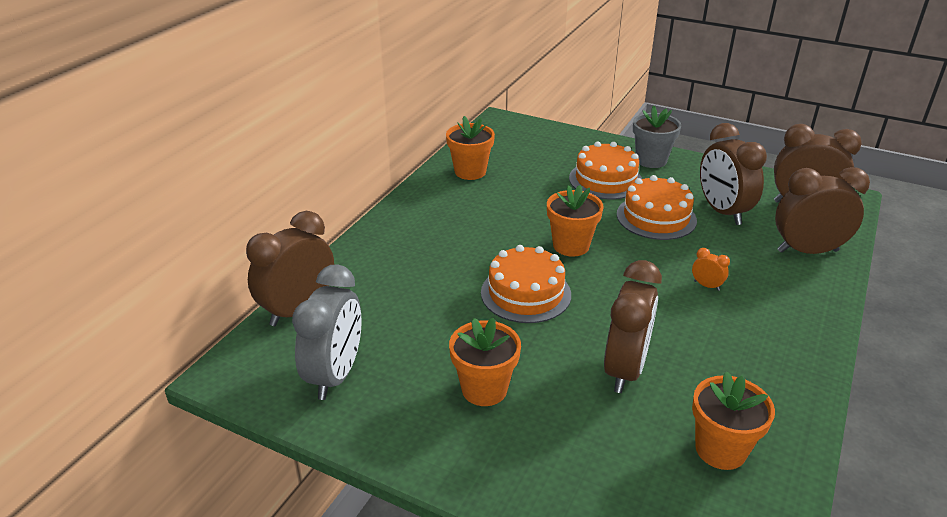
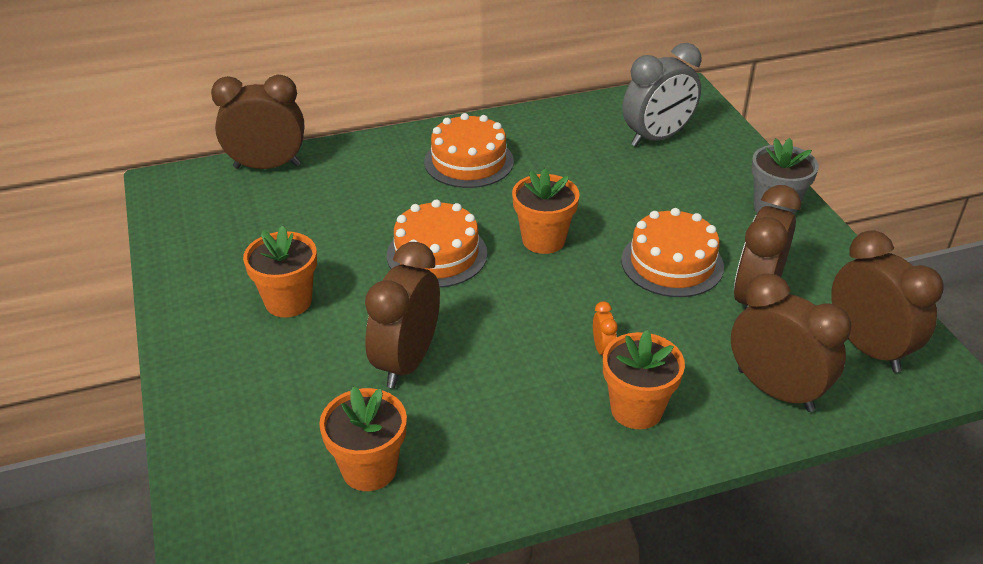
camera: 45 degrees right, 5 degrees up
(335, 375) = (219, 226): grey clock -> grey clock (657, 138)
(470, 172) = (570, 126): orange flower pot -> orange flower pot (636, 409)
(605, 180) = (687, 201): orange cake -> orange cake (469, 161)
(625, 369) = (407, 361): brown clock -> brown clock turned 135 degrees clockwise

